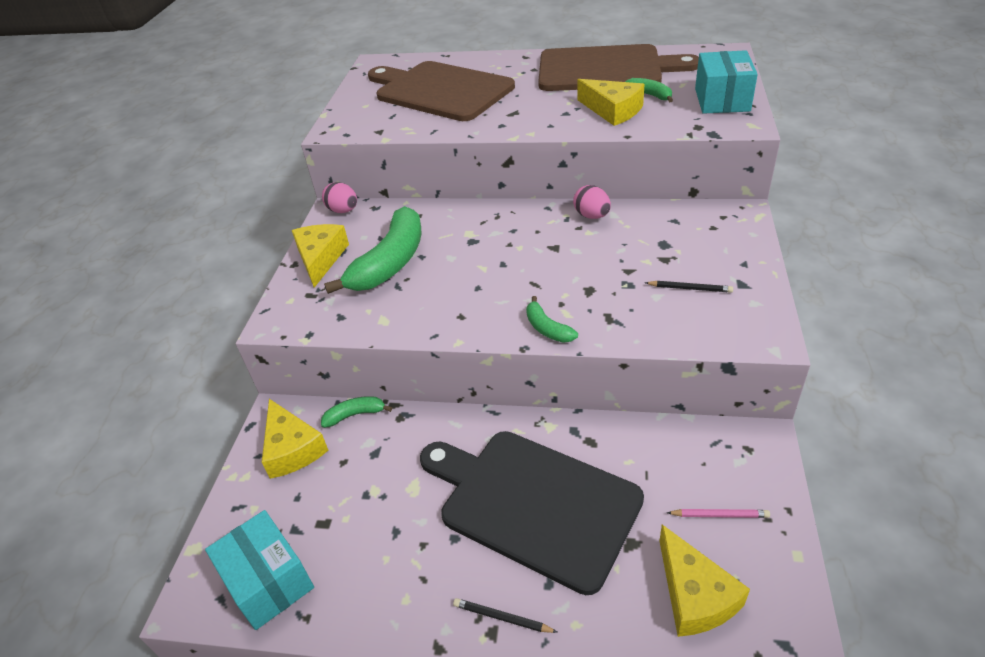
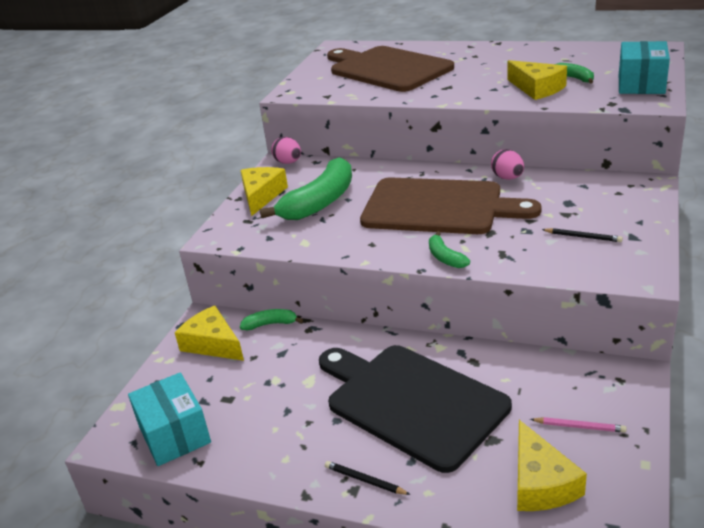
camera: 10 degrees right, 10 degrees down
(292, 448) = (212, 344): yellow cheese -> yellow cheese turned 150 degrees clockwise
(605, 69) = (540, 58): brown cutting board -> brown cutting board (439, 207)

